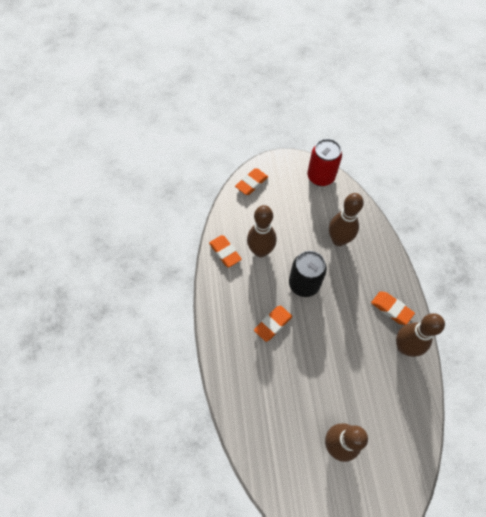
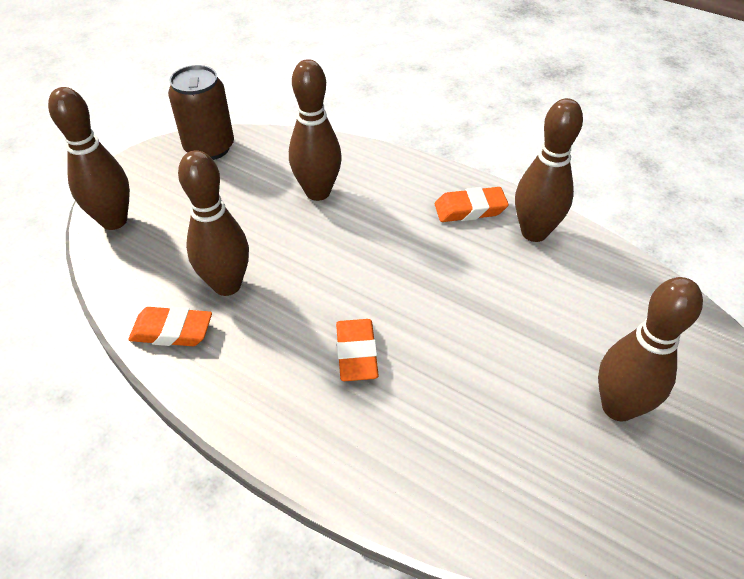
camera: 50 degrees left, 15 degrees down
(251, 183) = (114, 221): orange eraser -> brown bowling pin
(304, 284) = (336, 271): black can -> none
(320, 176) = (209, 148): red can -> brown can

